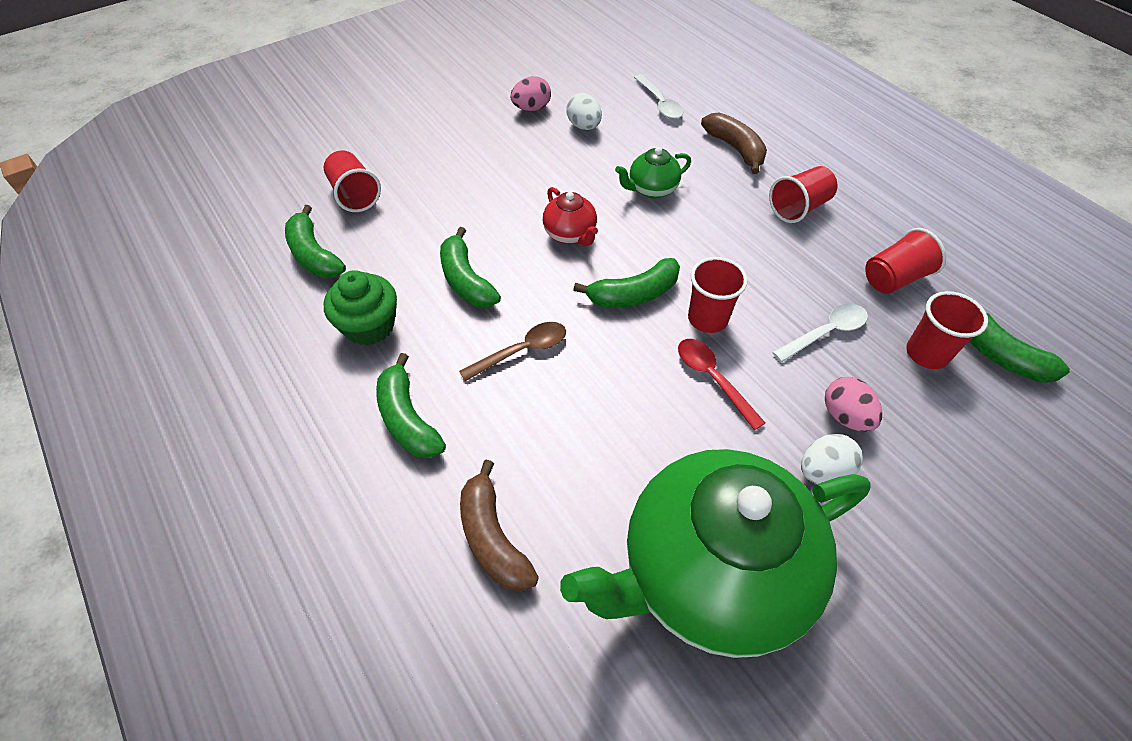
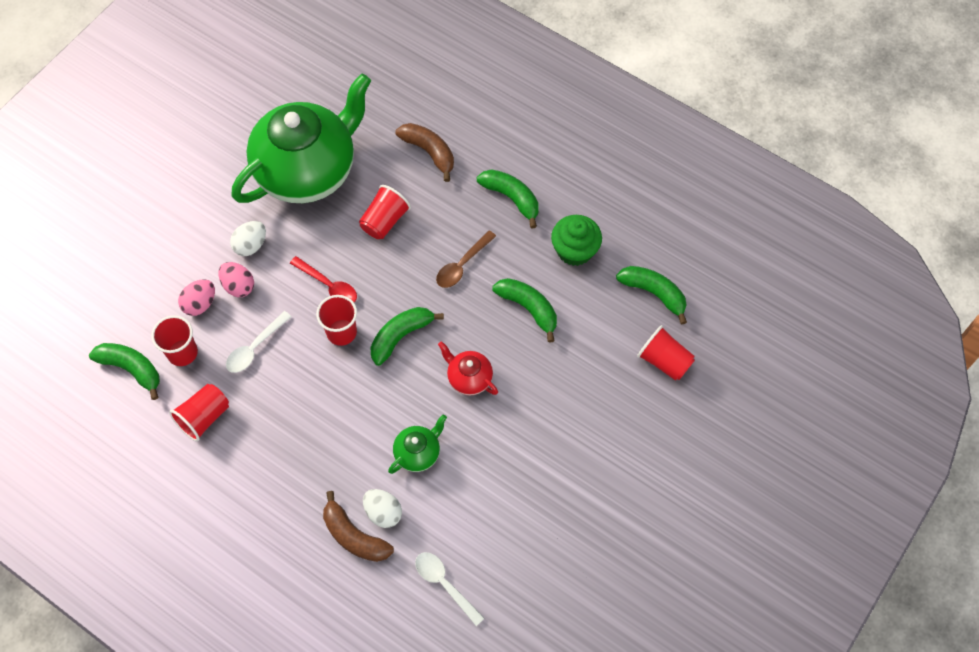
camera: 160 degrees right, 10 degrees up
(531, 108) = (570, 529): pink egg -> pink egg (200, 304)
(584, 126) = (508, 519): white egg -> white egg (383, 512)
(798, 208) = (286, 473): red cup -> red cup (384, 221)

